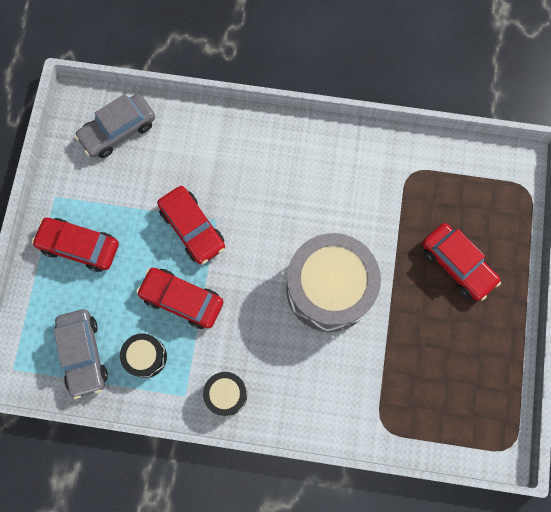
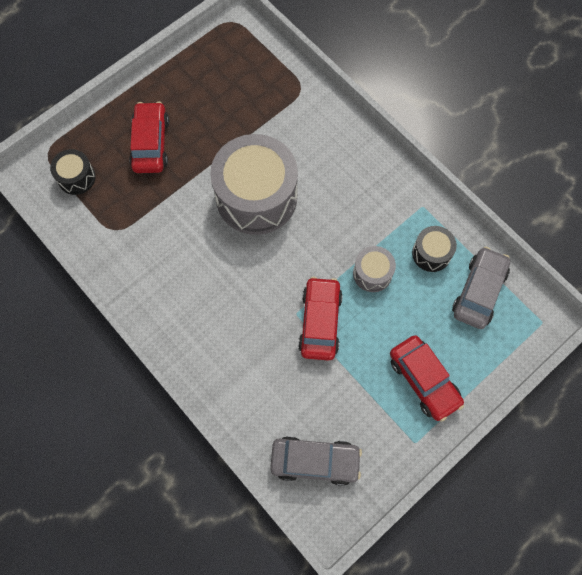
camera: 140 degrees left, 5 degrees down
(182, 300) = (372, 273): red car -> grey drum
(226, 394) = (391, 185): black drum -> black drum (76, 177)

